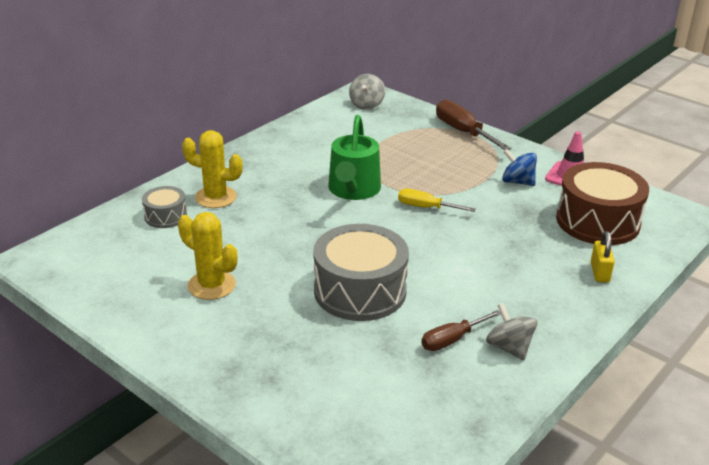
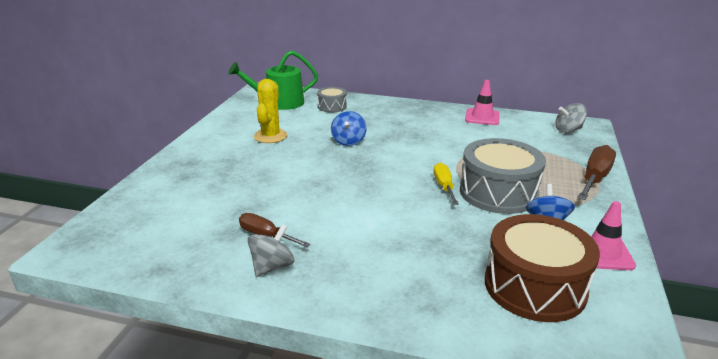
camera: 65 degrees right, 5 degrees down
(216, 197) = (368, 114): yellow cactus -> none
(279, 232) = (348, 141): none -> blue spinning top
(296, 134) = (482, 117): none -> pink traffic cone
(353, 190) = (433, 153): green watering can -> green watering can (279, 103)
(360, 291) = (302, 184): grey drum -> grey drum (498, 192)
(599, 272) = (436, 303): yellow padlock -> none

